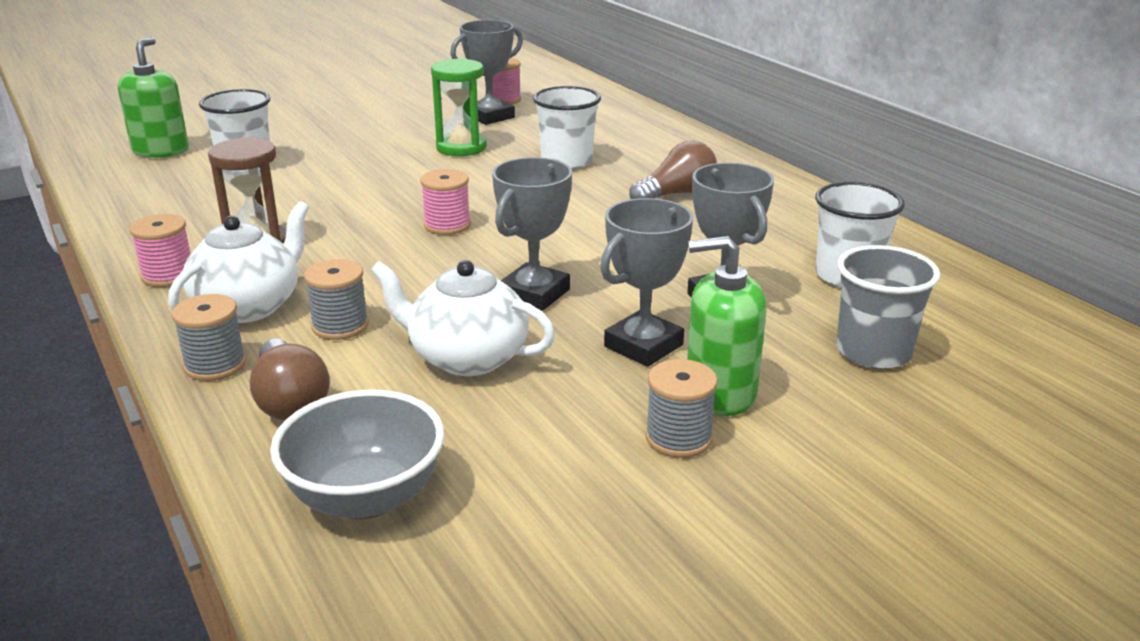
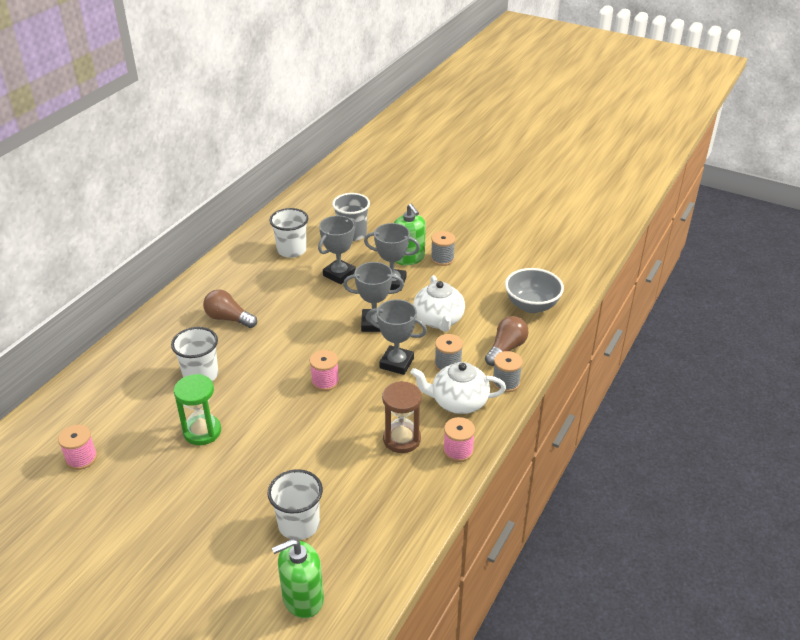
camera: 120 degrees left, 10 degrees up
(490, 116) = (127, 447): grey trophy -> grey trophy (396, 363)

